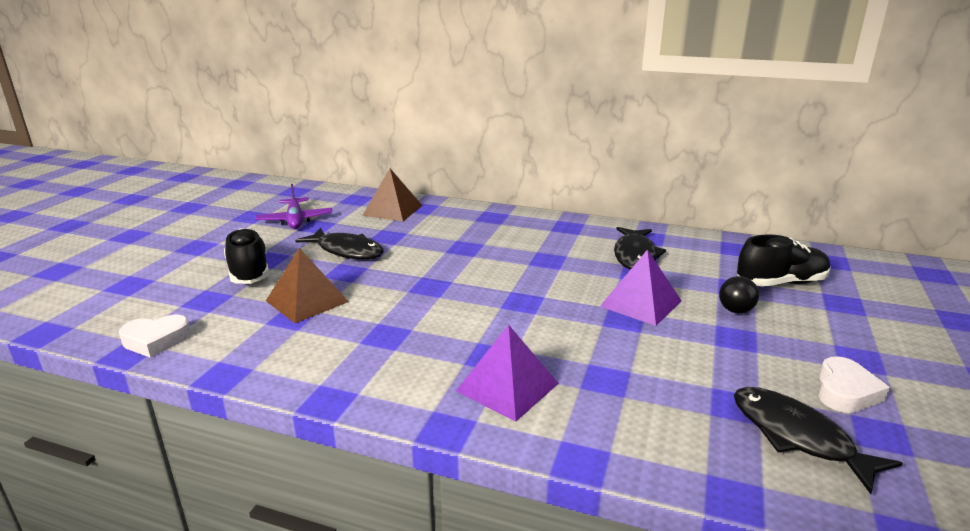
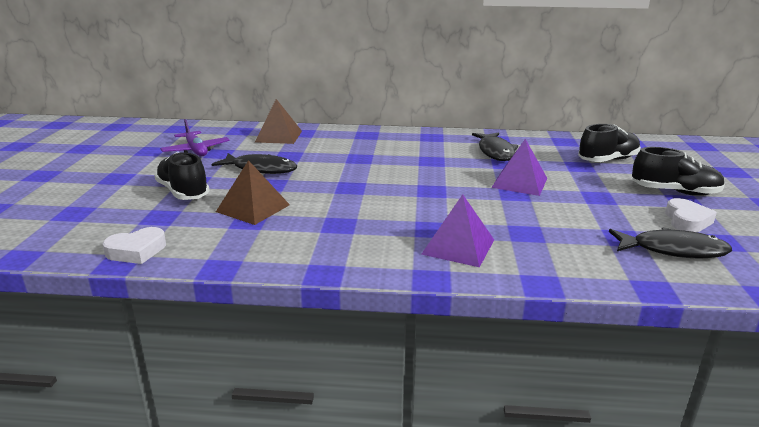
camera: 15 degrees left, 0 degrees up
(735, 310) = (588, 180): black ball -> none
(797, 437) = (673, 250): black fish -> black fish turned 150 degrees clockwise
(852, 343) = (674, 192): none -> black shoe

